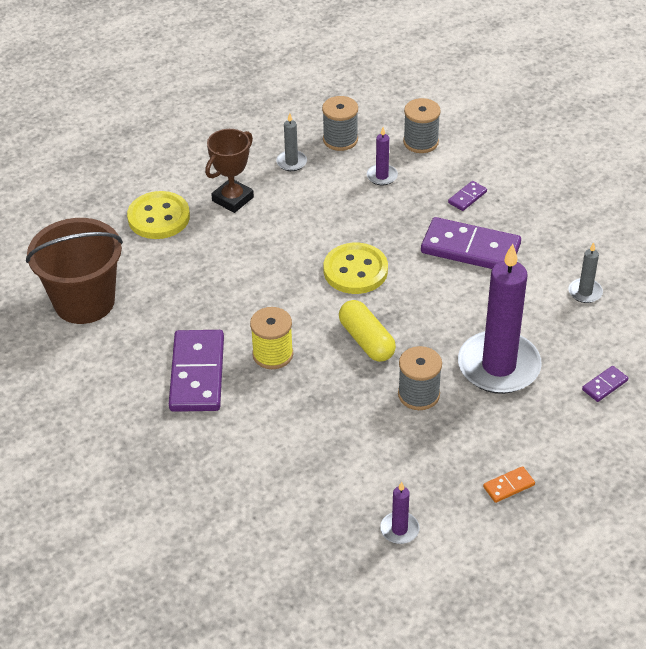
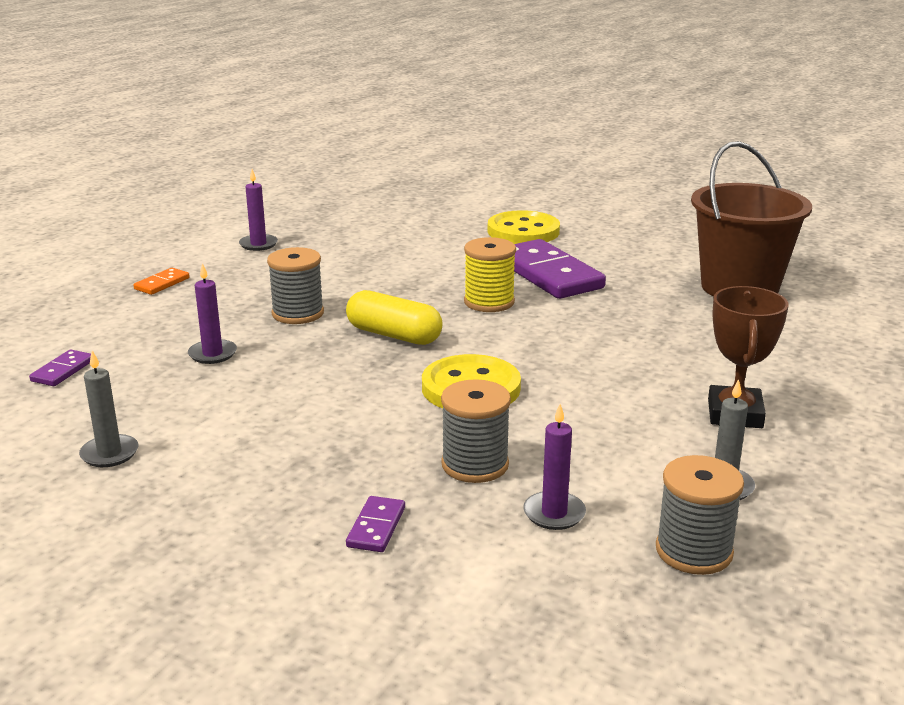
camera: 150 degrees right, 20 degrees down
(159, 217) = (792, 368): yellow button -> yellow button (523, 231)
(420, 142) = (543, 600): grey spool -> grey spool (475, 465)
(470, 248) = (322, 457): purple domino -> none
(498, 366) = (212, 354): purple candle -> purple candle, size x0.43

